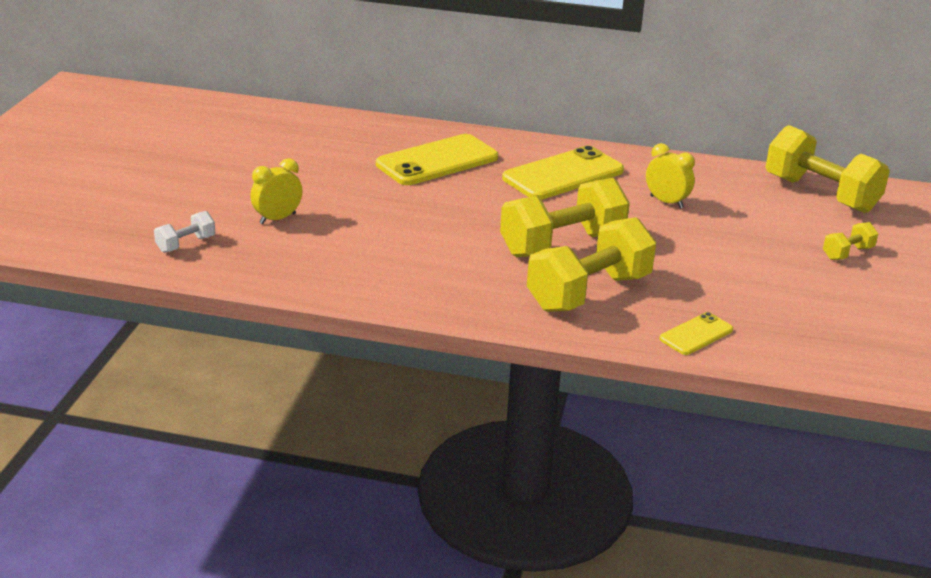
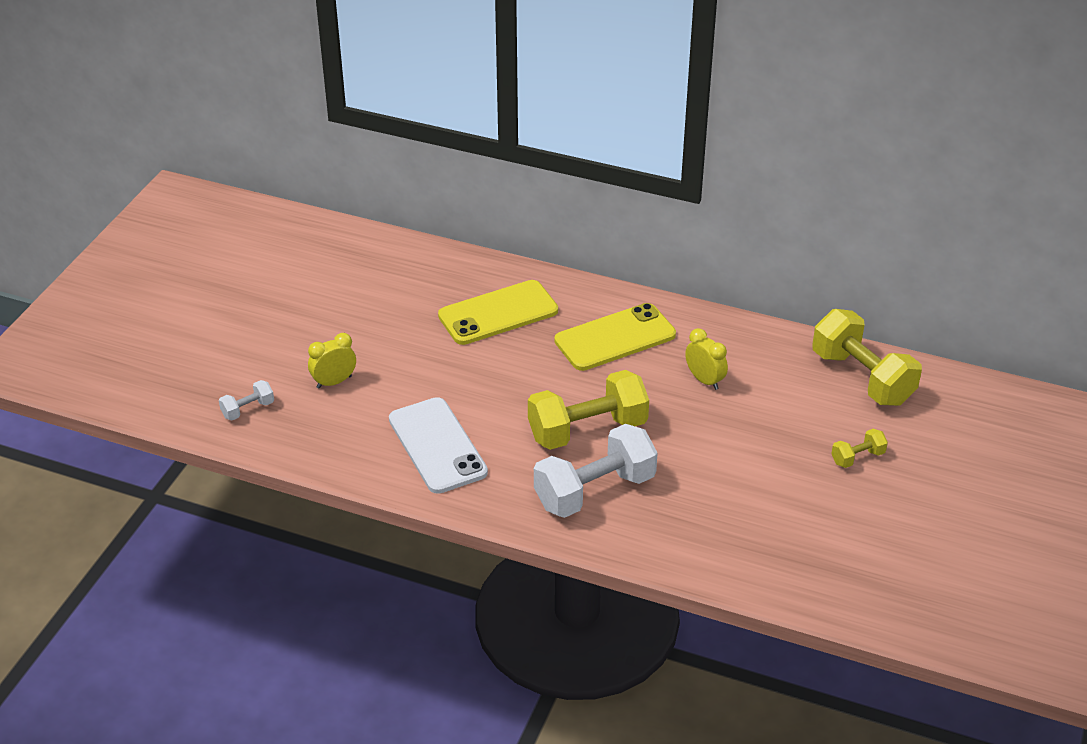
camera: 10 degrees right, 10 degrees up
(405, 264) = (437, 446): none -> white phone
(588, 292) = (594, 491): yellow dumbbell -> white dumbbell
(696, 334) = (677, 547): yellow phone -> none

